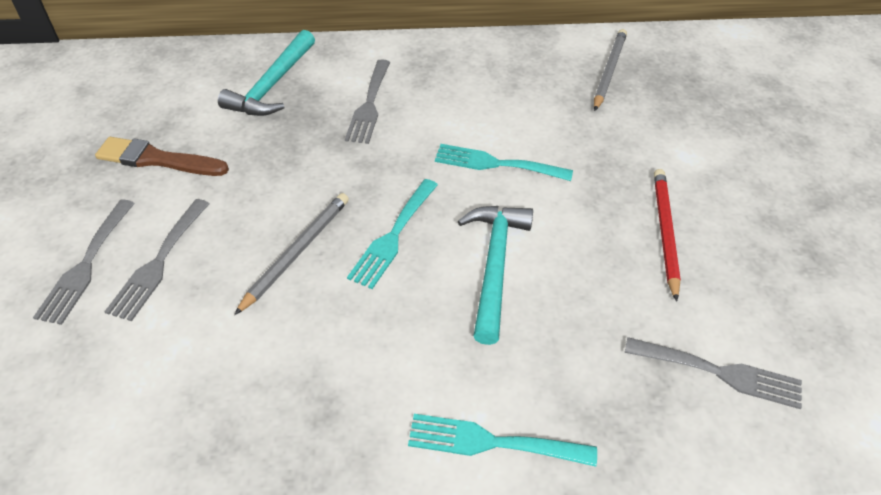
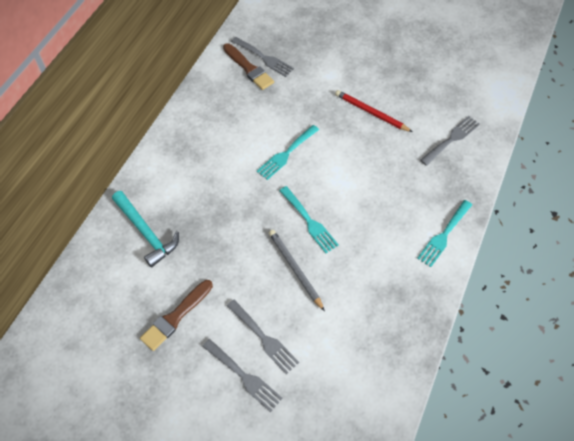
camera: 60 degrees left, 10 degrees up
(369, 105) = (200, 190): grey fork -> grey fork (264, 58)
(494, 265) = (352, 188): turquoise hammer -> none
(608, 71) = (249, 68): grey pencil -> brown brush

